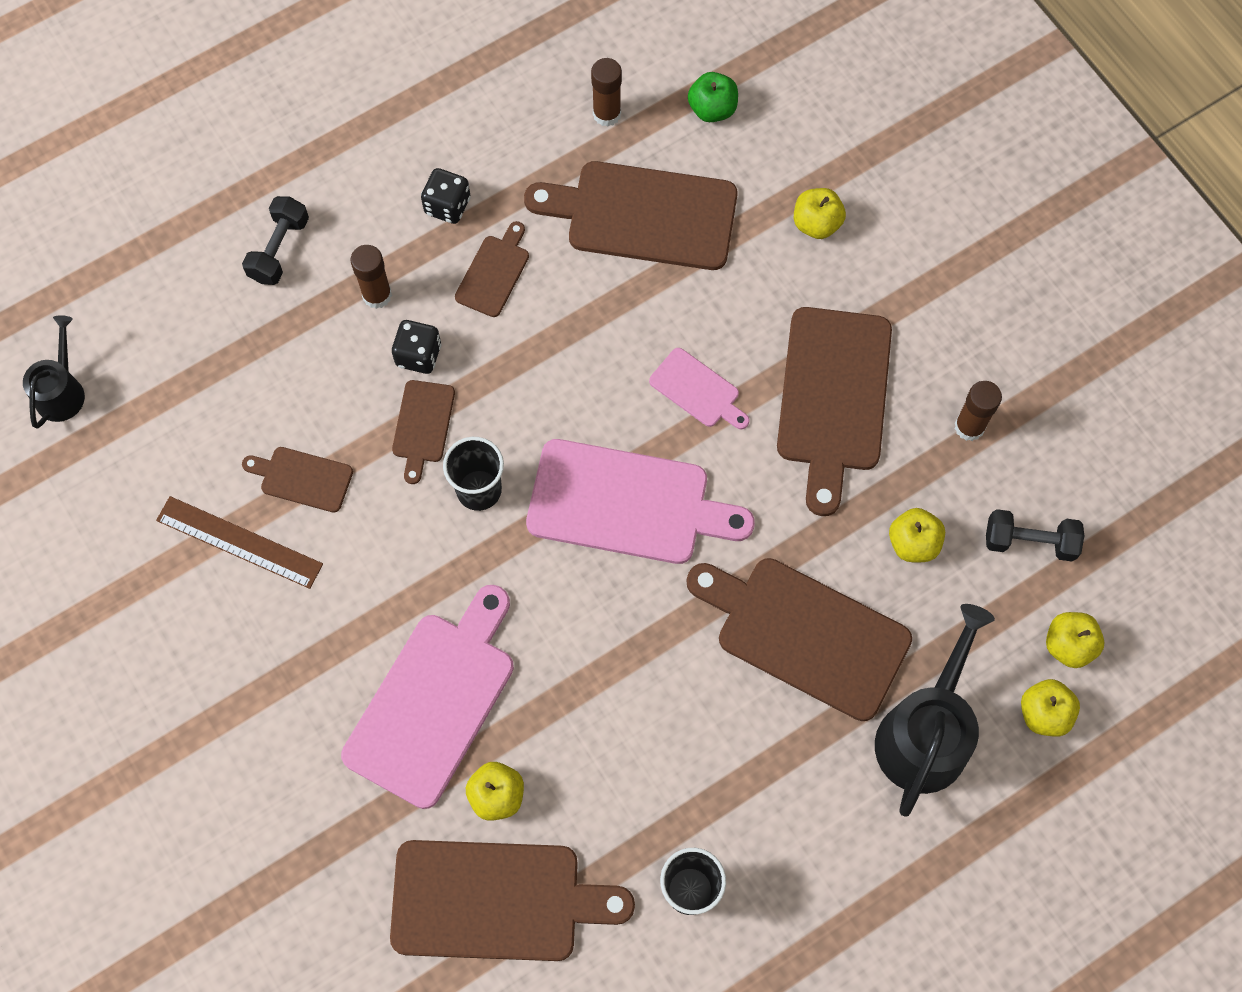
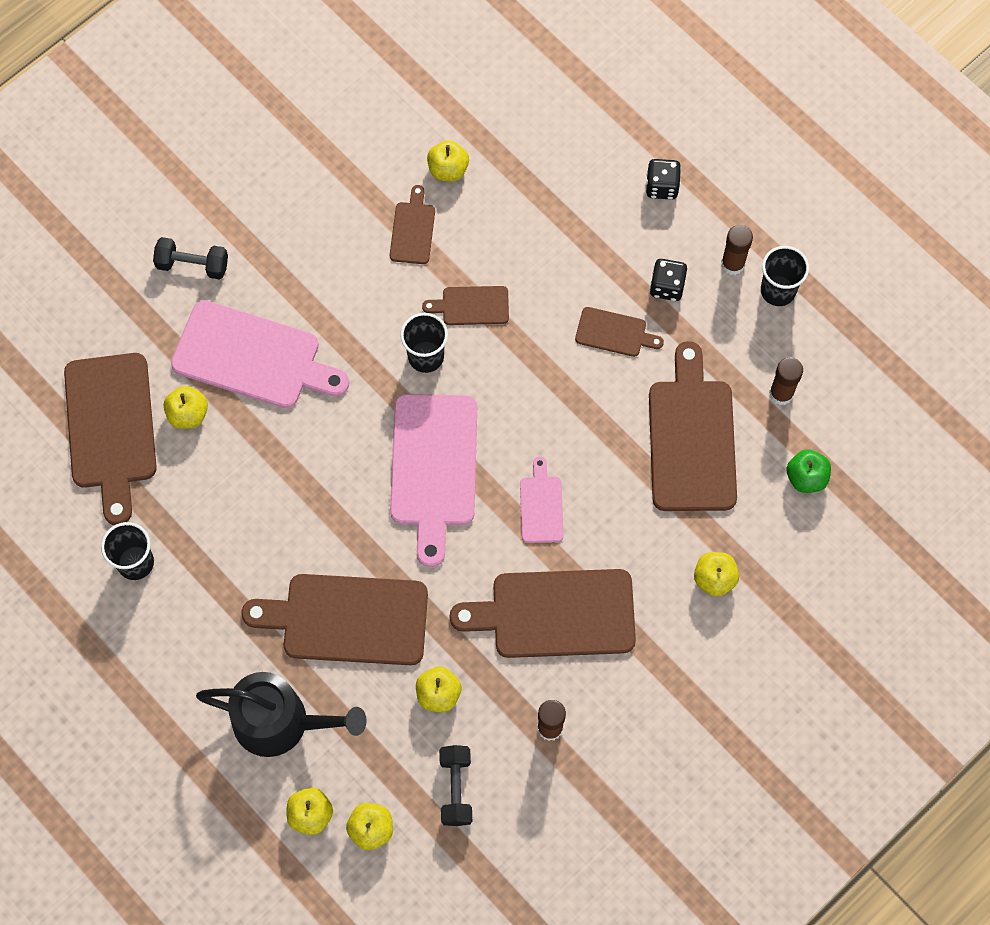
camera: 80 degrees right, 0 degrees up
(62, 391) = (452, 50): black watering can -> none
(229, 423) = (448, 169): none -> yellow apple
(239, 542) = (354, 198): brown ruler -> none
(279, 249) = (601, 172): black dumbbell -> black dumbbell (193, 265)
(377, 295) = (576, 250): brown glue stick -> brown glue stick (733, 264)
(418, 355) = (531, 291): black dice -> black dice (662, 186)
(479, 92) = (778, 290): none -> black cup
(697, 390) = (541, 506): pink cutting board -> pink cutting board turned 150 degrees clockwise
(805, 634) = (347, 619): brown cutting board -> brown cutting board turned 105 degrees counterclockwise

